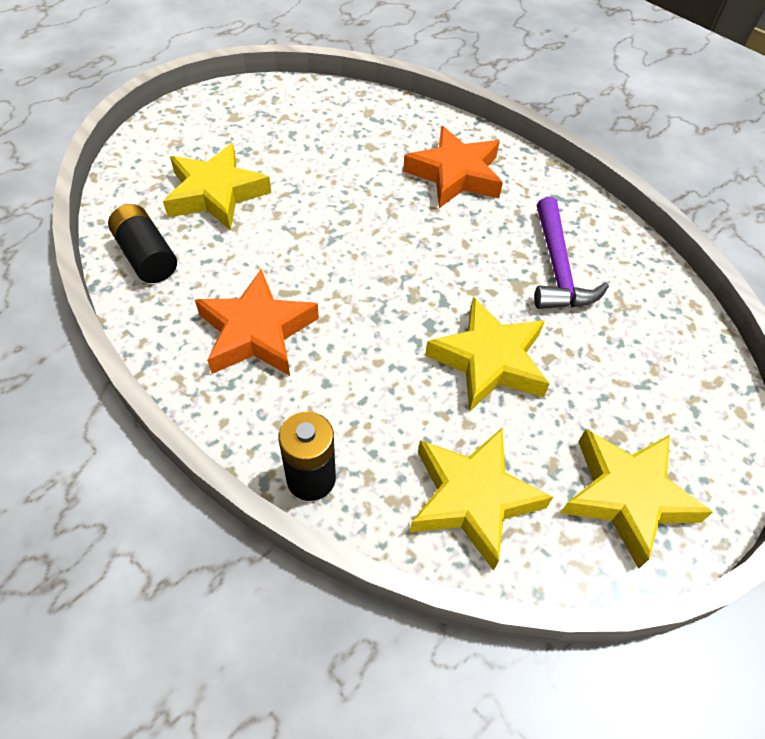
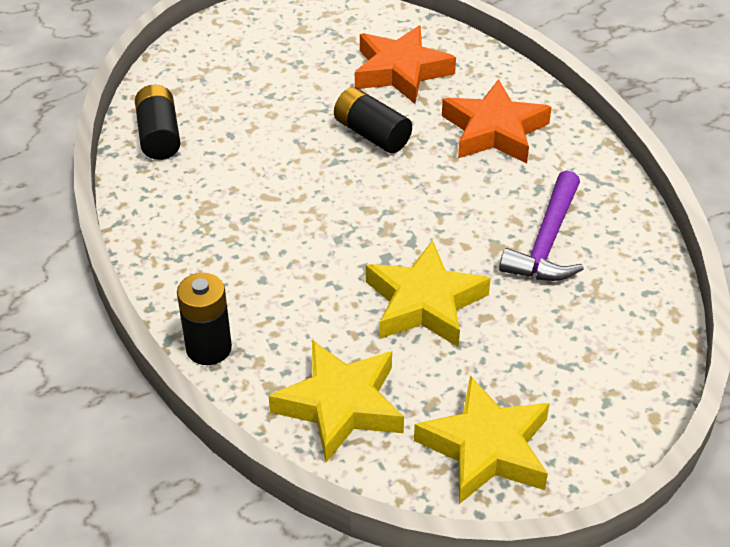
camera: 25 degrees right, 10 degrees down
(216, 194) = (248, 96): yellow star -> none
(257, 332) = (223, 222): orange star -> orange star (401, 71)
(351, 204) = (371, 134): none -> black battery

